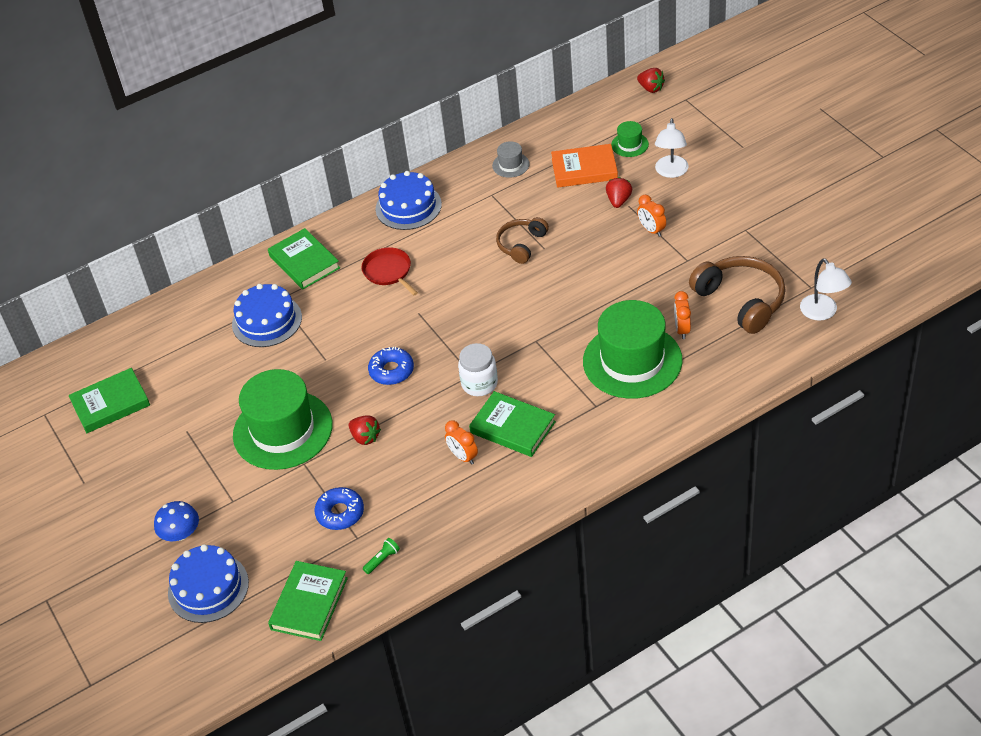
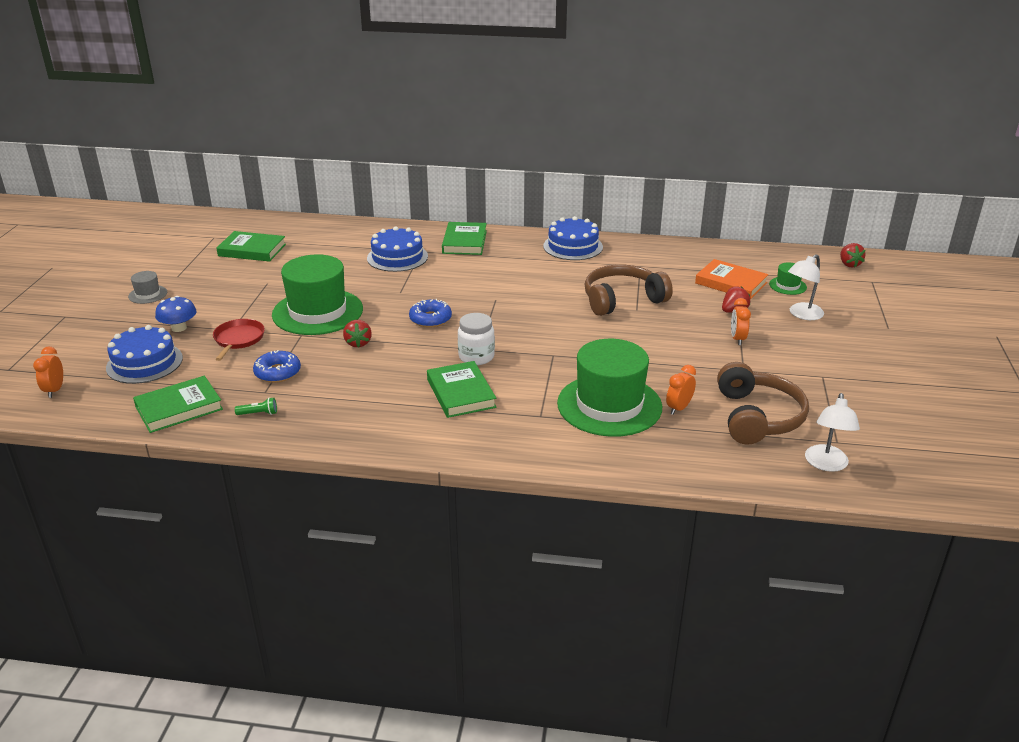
camera: 35 degrees right, 15 degrees down
(388, 271) = (509, 270): red pan -> red pan (238, 339)
(463, 457) = (401, 389): orange clock -> orange clock (55, 390)
(510, 165) = (677, 257): grey hat -> grey hat (148, 294)
(521, 245) = (622, 300): brown headphones -> brown headphones, size x1.63

